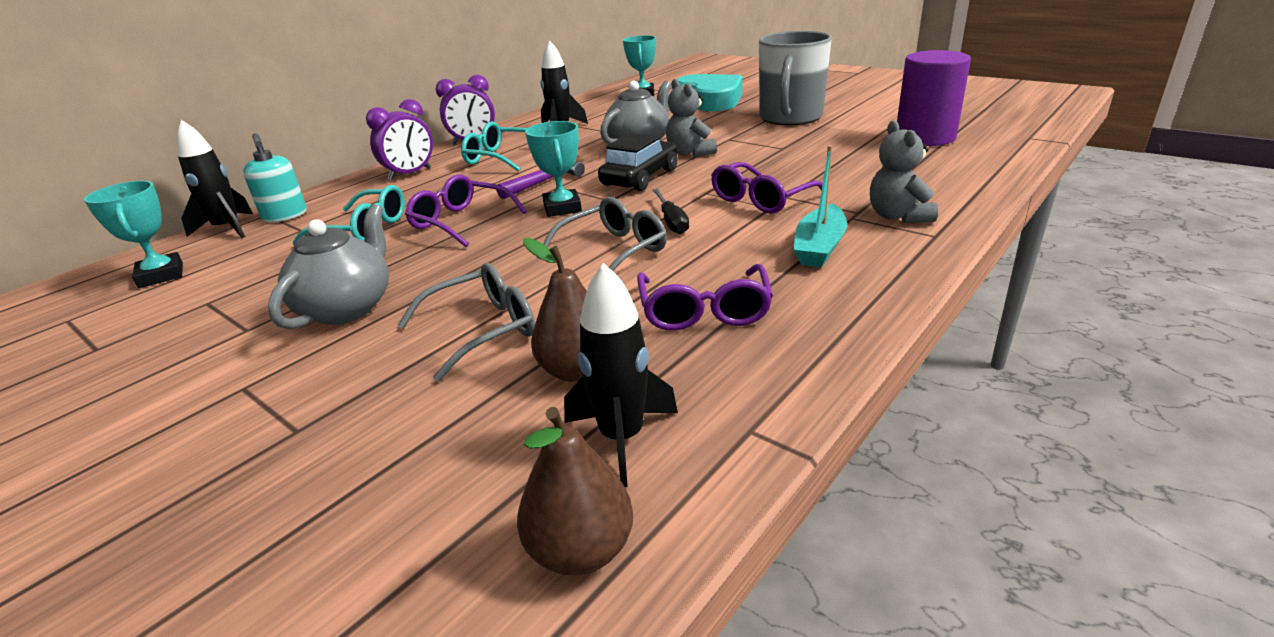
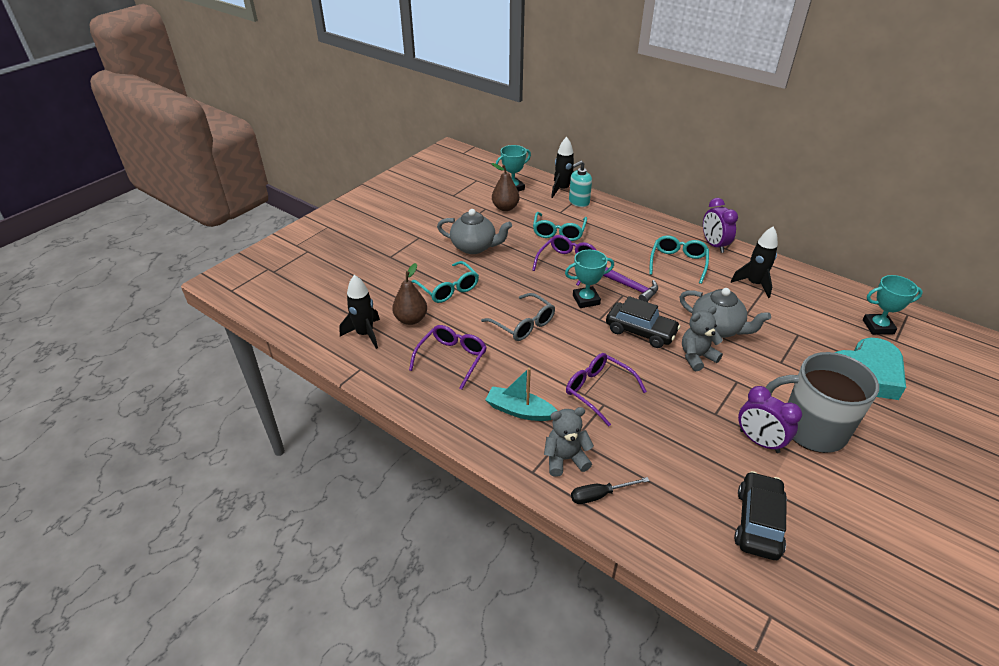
camera: 85 degrees right, 10 degrees up
(410, 174) = (644, 230): purple clock -> purple clock (759, 441)
(483, 329) = (448, 289): grey glasses -> turquoise glasses
(581, 550) = (315, 327): brown pear -> brown pear (505, 208)
(671, 222) = (562, 347): black screwdriver -> black screwdriver (600, 495)
(704, 311) = (452, 358): purple glasses -> purple glasses turned 120 degrees clockwise
(925, 137) = (758, 522): purple cylinder -> black car

